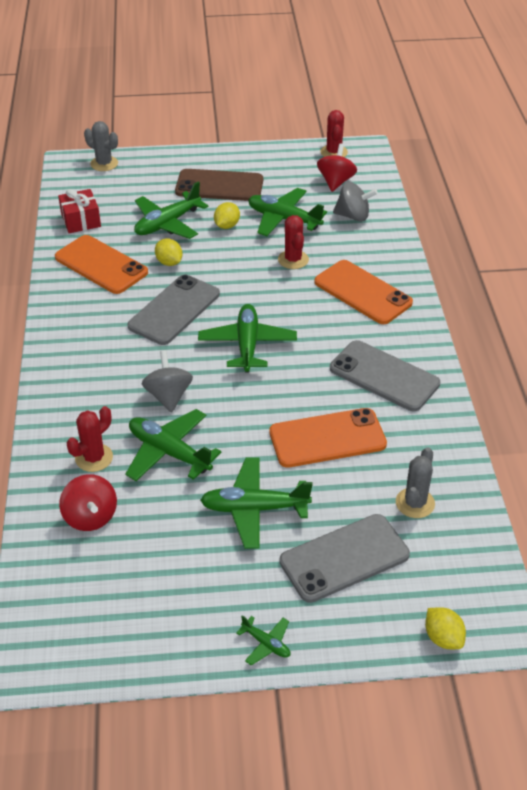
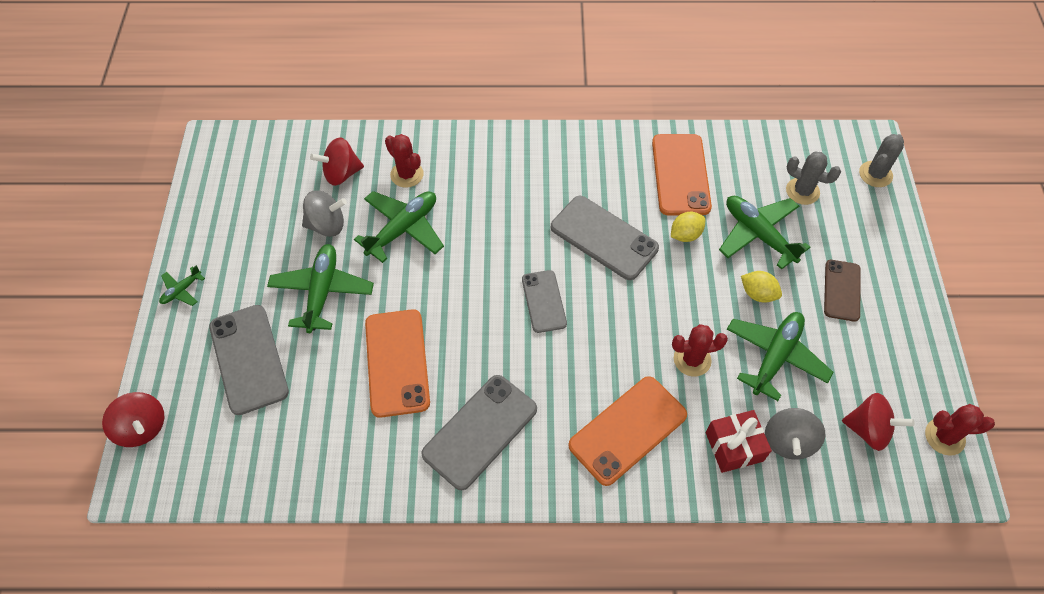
camera: 95 degrees right, 15 degrees up
(81, 220) = (759, 156): red gift -> red gift (734, 447)
(101, 265) = (680, 174): orange phone -> orange phone turned 45 degrees counterclockwise
(168, 396) = (476, 230): grey spinning top -> grey spinning top (327, 225)
(219, 186) = (842, 290): brown phone -> brown phone, size x0.62
(247, 344) = (544, 301): green plane -> grey phone
(415, 503) = (296, 431): grey cactus -> grey cactus (802, 191)
(443, 638) = (142, 427): yellow lemon -> red spinning top

